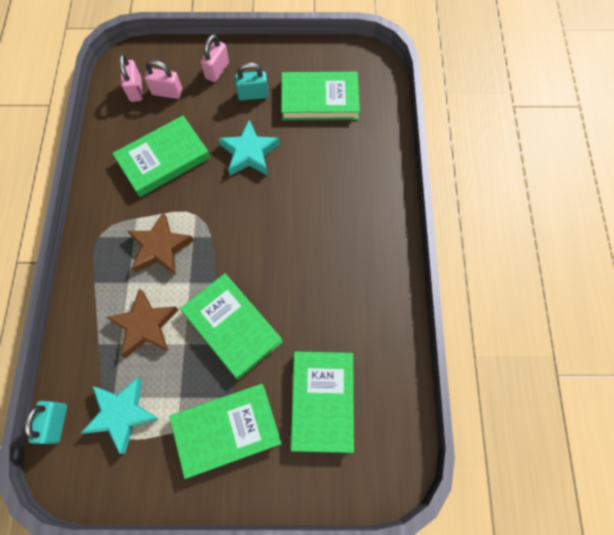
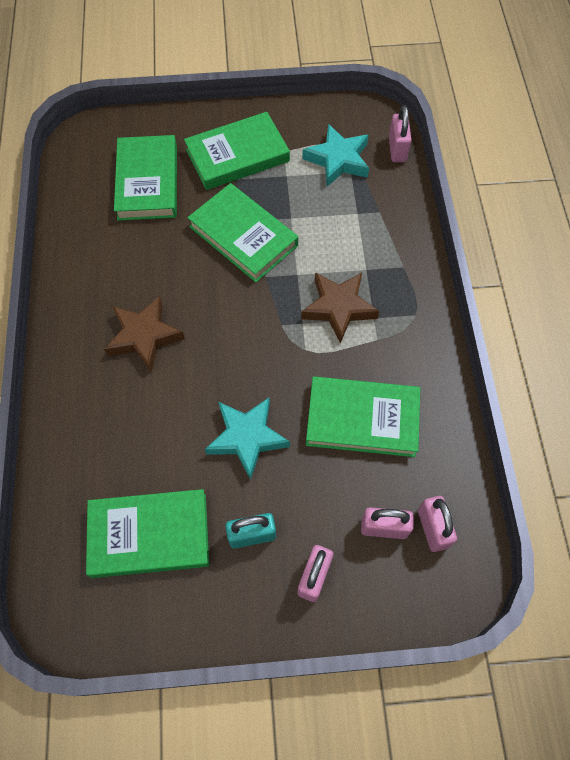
camera: 175 degrees right, 5 degrees down
(56, 423) = (397, 149): turquoise padlock -> pink padlock
(145, 325) = (335, 230): brown star -> brown star (144, 336)
(163, 159) = (362, 419): green book -> green book turned 45 degrees clockwise

